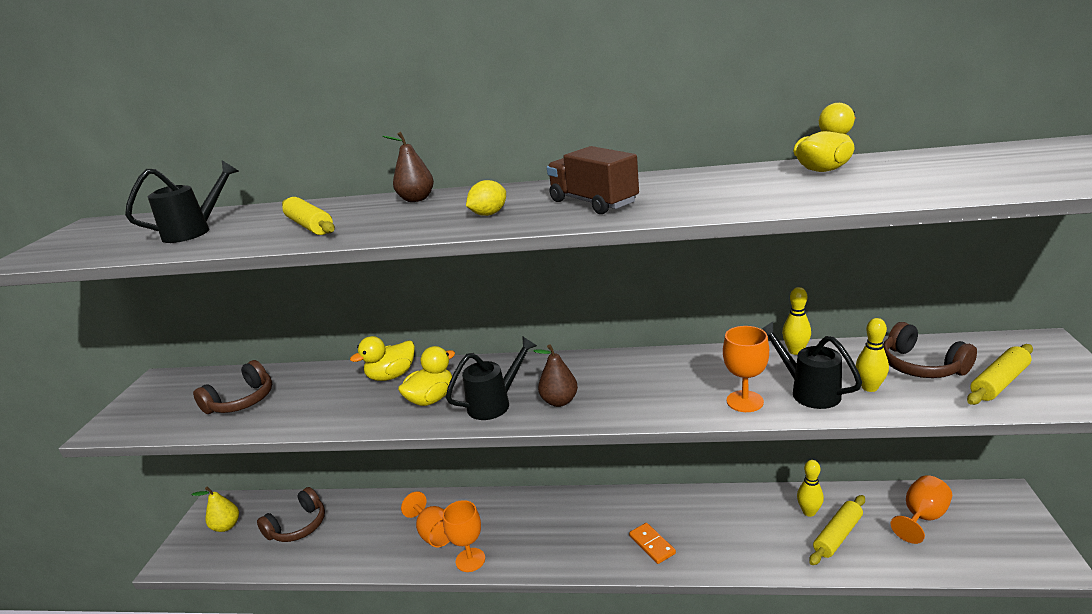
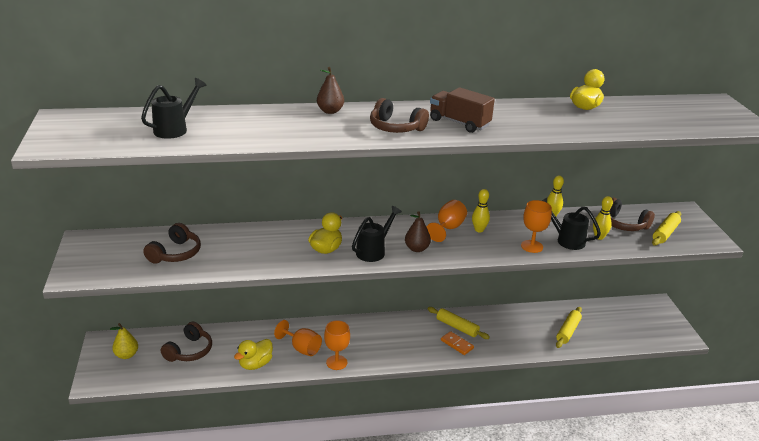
camera: 20 degrees left, 5 degrees up
(310, 226) = (269, 129): yellow rolling pin -> yellow rolling pin (457, 327)
(392, 376) = (285, 233): yellow duck -> yellow duck (255, 364)
(489, 214) = (395, 128): yellow lemon -> brown headphones
(809, 512) = (548, 319): yellow bowling pin -> yellow bowling pin (479, 230)
(922, 517) = (613, 318): orange goblet -> orange goblet (448, 228)

